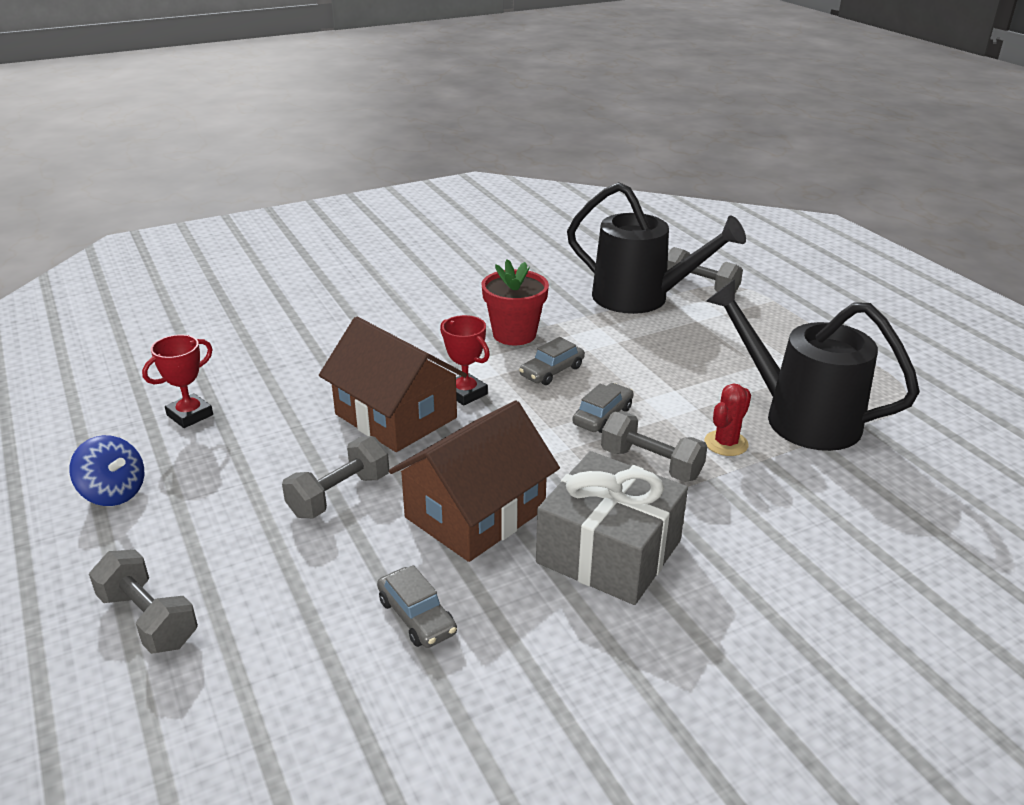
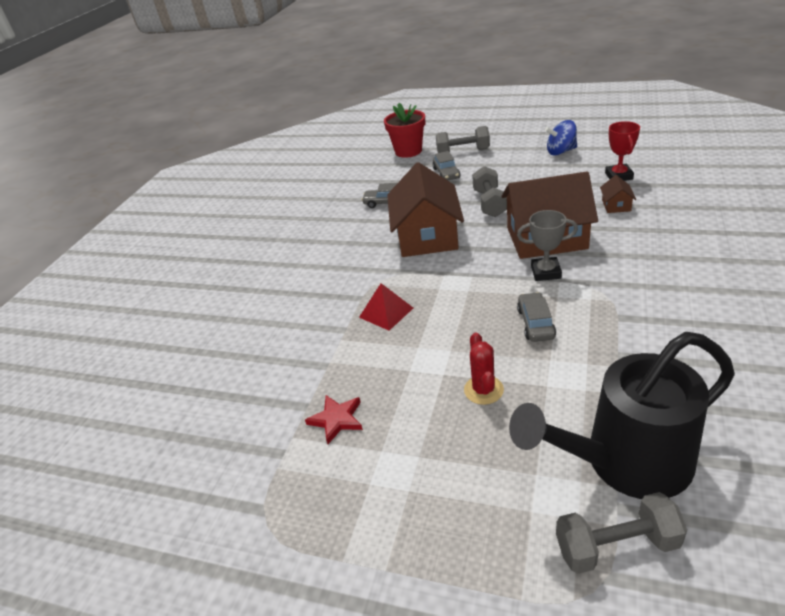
camera: 140 degrees right, 5 degrees up
(278, 394) = (616, 205): none -> brown house
(465, 393) = (546, 272): red trophy -> grey trophy
(514, 334) = (616, 330): red flower pot -> red flower pot (408, 151)
(602, 416) = (454, 319): grey car -> grey car (446, 173)
(609, 551) = (350, 263): grey gift -> none
(651, 464) = (386, 312): grey dumbbell -> red pyramid
(726, 443) = (361, 358): red cactus -> red cactus (483, 390)
(798, 417) = (336, 419): black watering can -> red star

